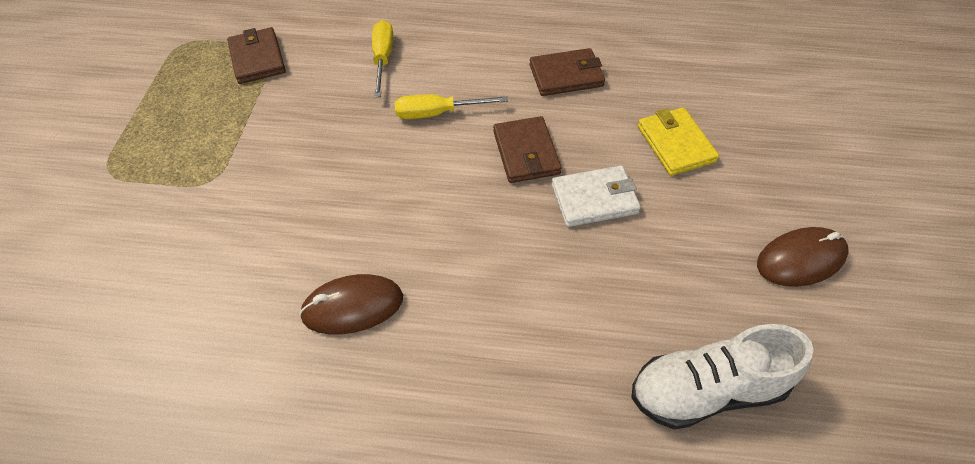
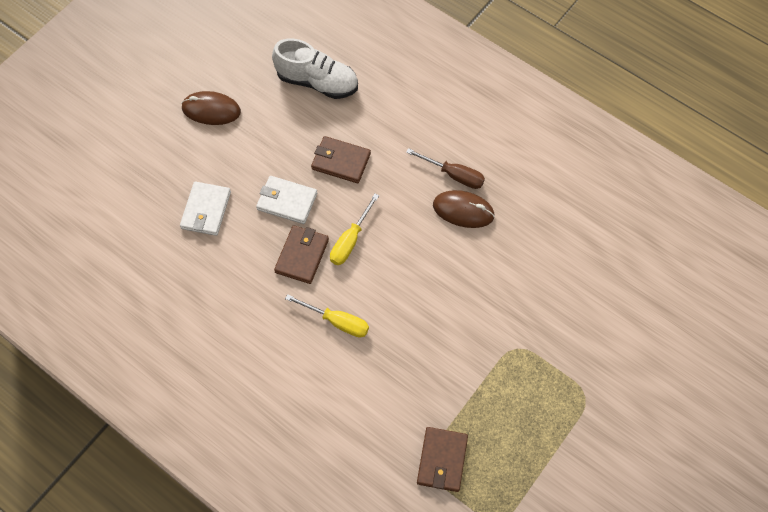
camera: 150 degrees left, 10 degrees up
(383, 58) = (345, 401): yellow screwdriver -> yellow screwdriver (350, 240)
(394, 352) = (454, 175): none -> brown screwdriver
(566, 76) = (225, 305): brown wallet -> brown wallet (341, 161)
(676, 144) = (206, 210): yellow wallet -> white wallet

